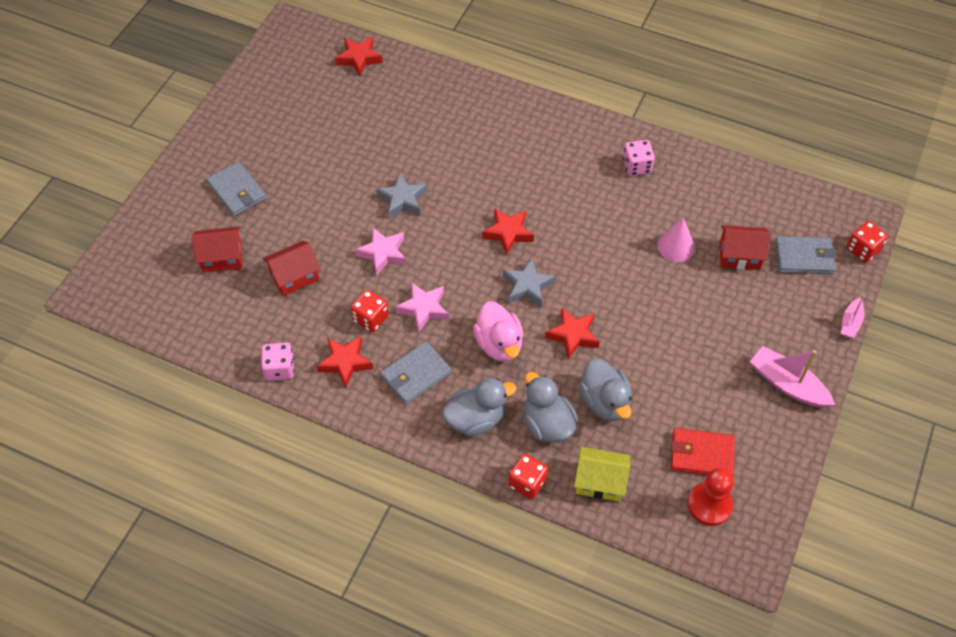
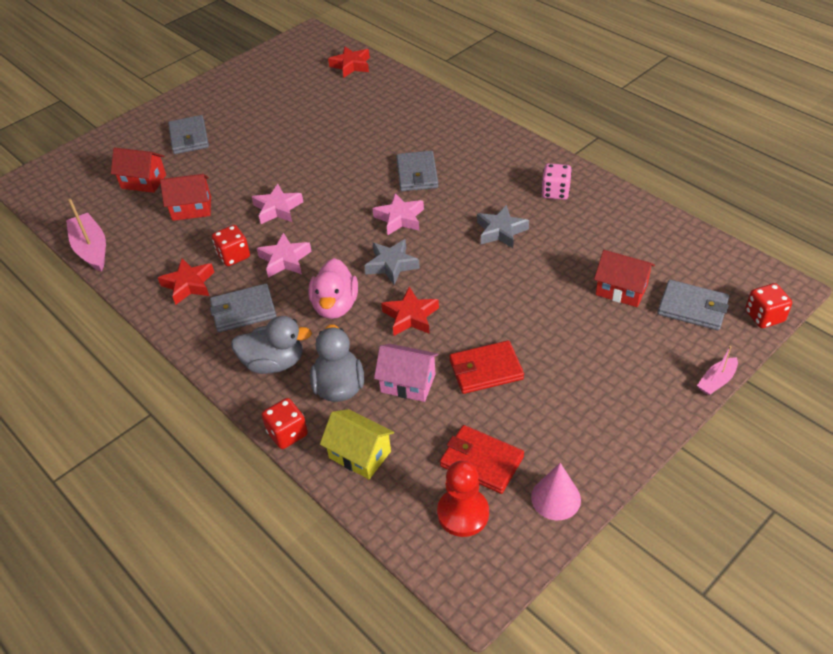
camera: 25 degrees right, 10 degrees down
(279, 369) = (131, 275): pink dice -> none
(402, 200) = (321, 172): grey star -> grey star (501, 231)
(498, 178) = (417, 174): none -> grey wallet
(508, 233) = (400, 218): red star -> pink star
(605, 402) = (408, 383): grey duck -> pink house
(664, 368) = (485, 370): none -> red wallet
(676, 246) = (558, 266): pink cone -> pink cone (556, 498)
(787, 384) = (613, 421): pink boat -> pink boat (91, 249)

